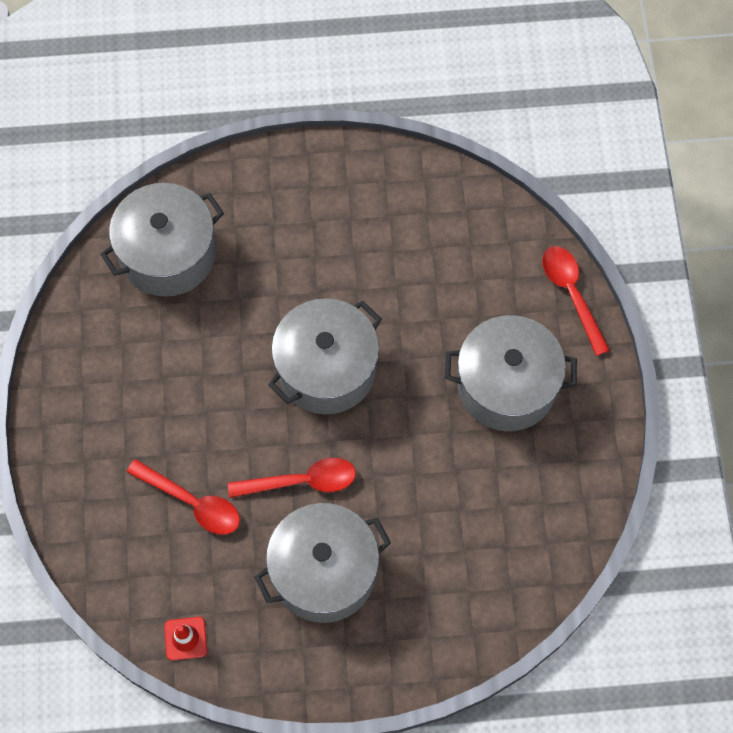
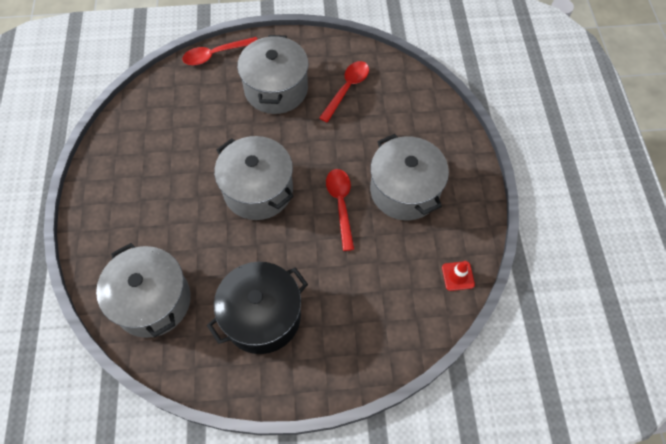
camera: 90 degrees left, 5 degrees down
(140, 384) = (262, 316): none -> black pot
(192, 502) = (357, 275): red spoon -> red spoon (347, 89)

